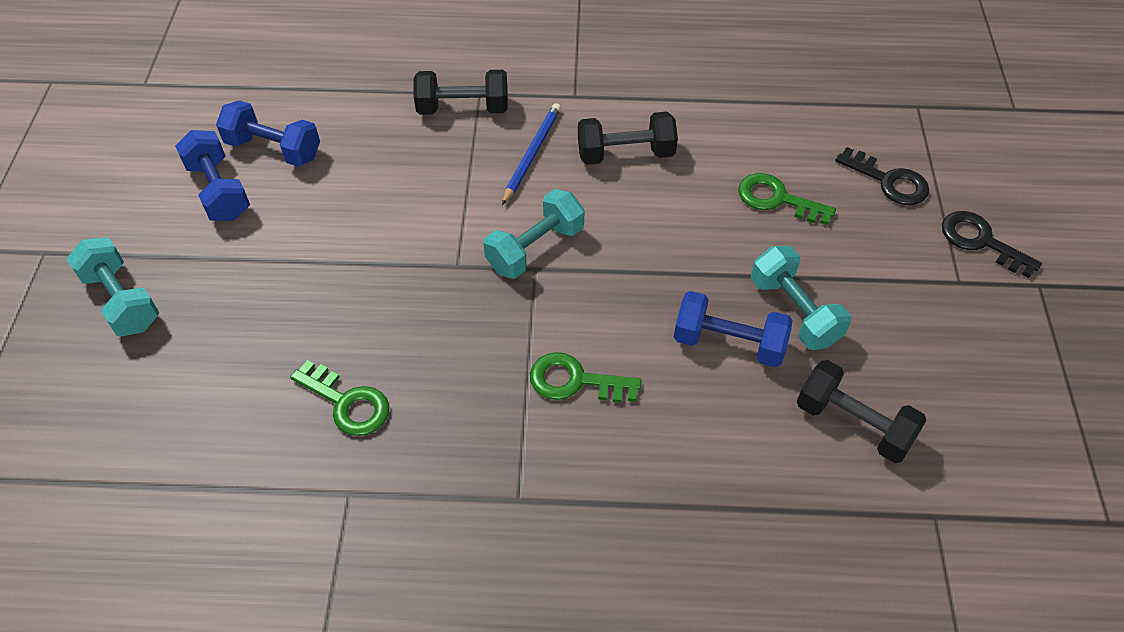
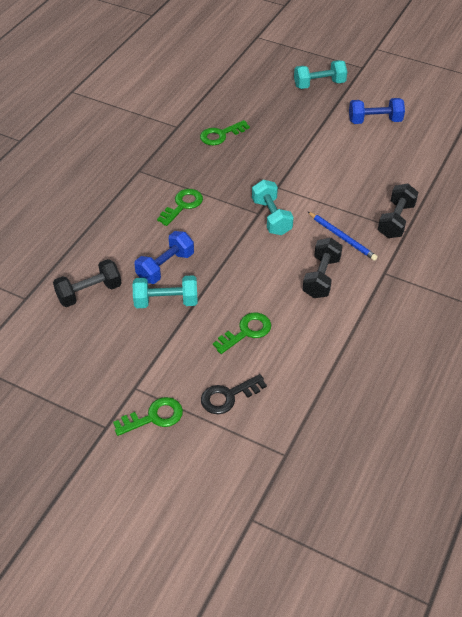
camera: 115 degrees right, 5 degrees down
(274, 149) = (396, 143): blue dumbbell -> none
(980, 241) = (154, 417): black key -> green key

